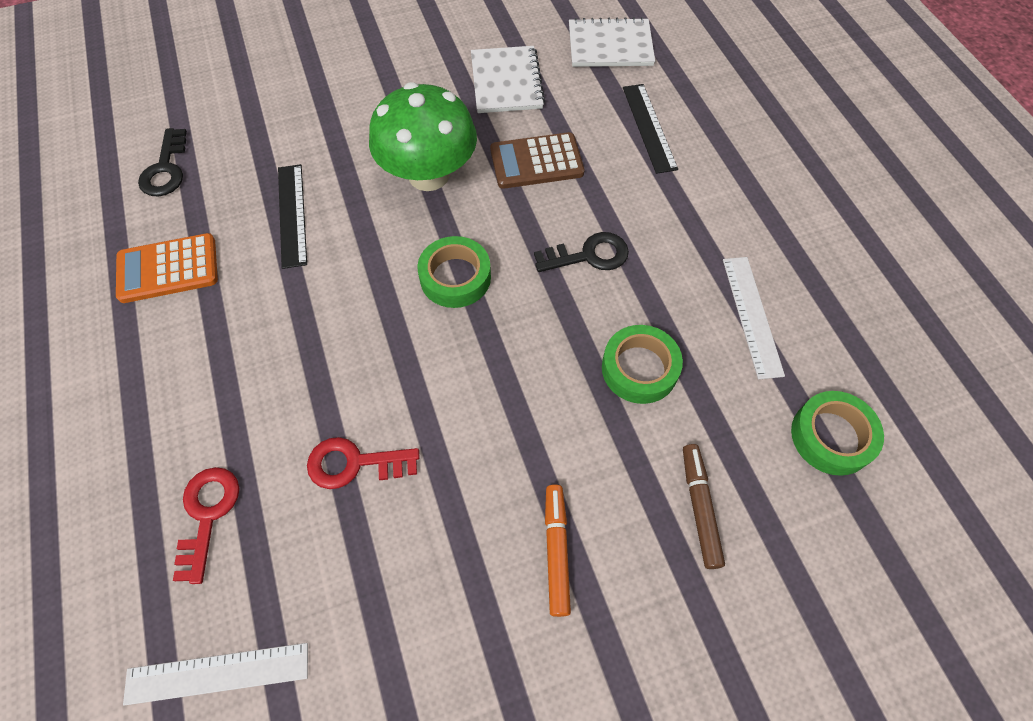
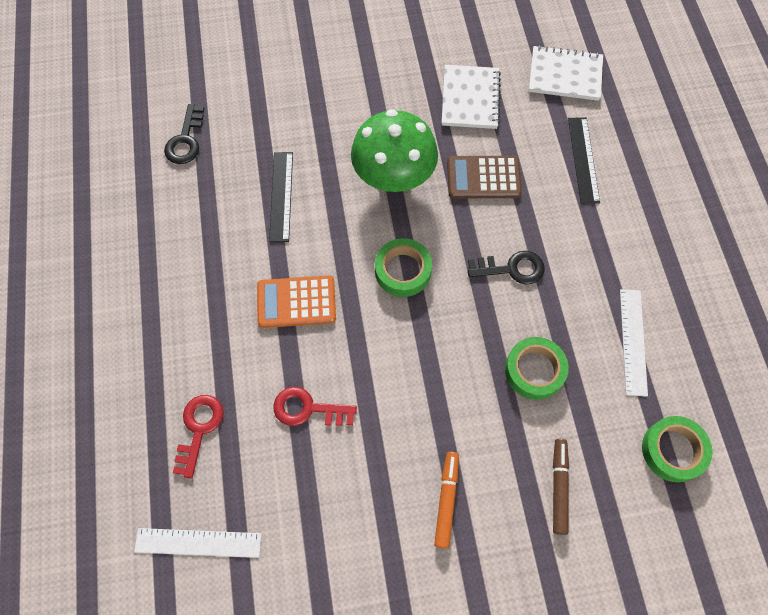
camera: 10 degrees right, 5 degrees up
(168, 269) = (182, 228): orange calculator -> orange calculator (296, 302)

